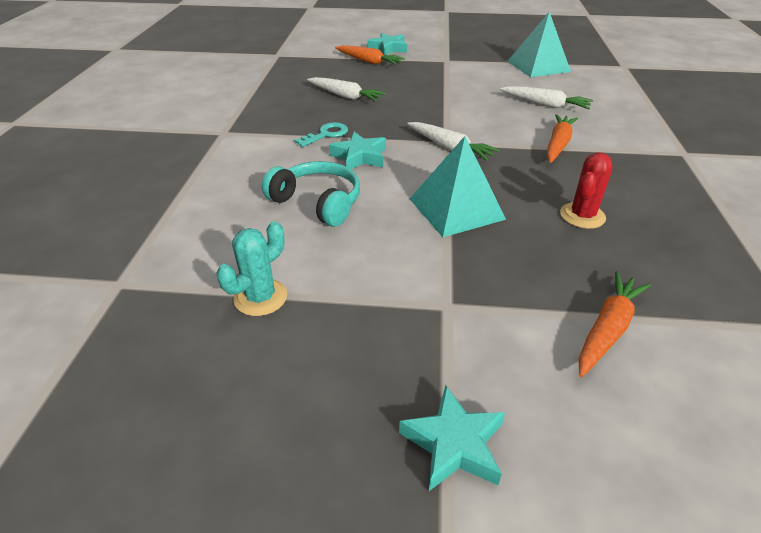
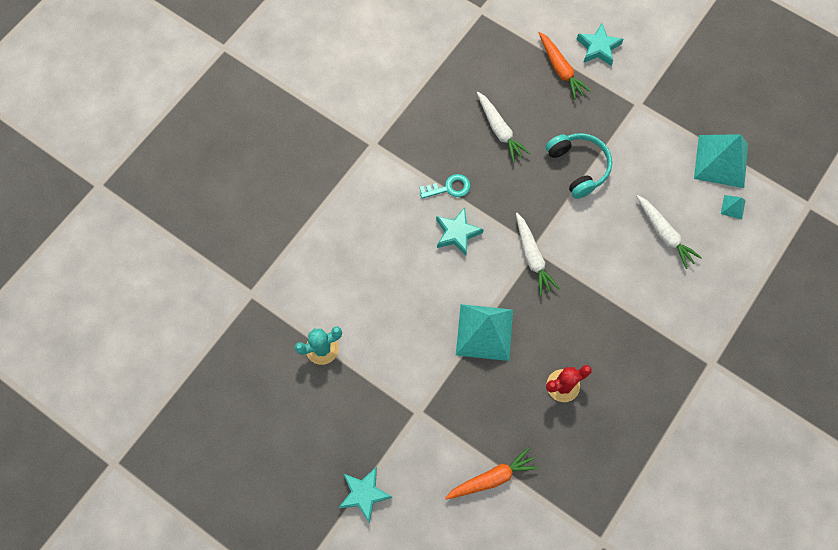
camera: 30 degrees right, 30 degrees up
(318, 202) = (398, 275): turquoise headphones -> turquoise headphones (578, 167)
(558, 144) = (621, 297): orange carrot -> none
(576, 80) = (733, 207): none -> turquoise pyramid

